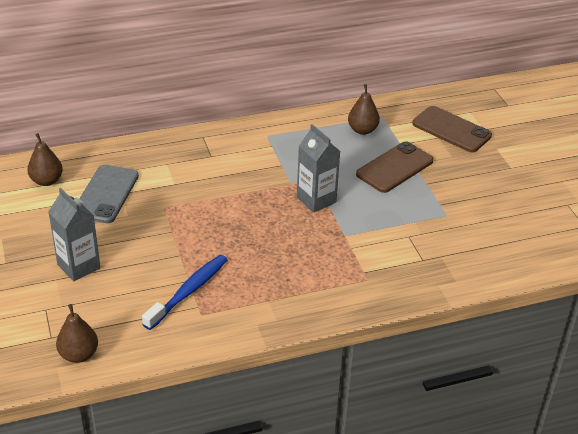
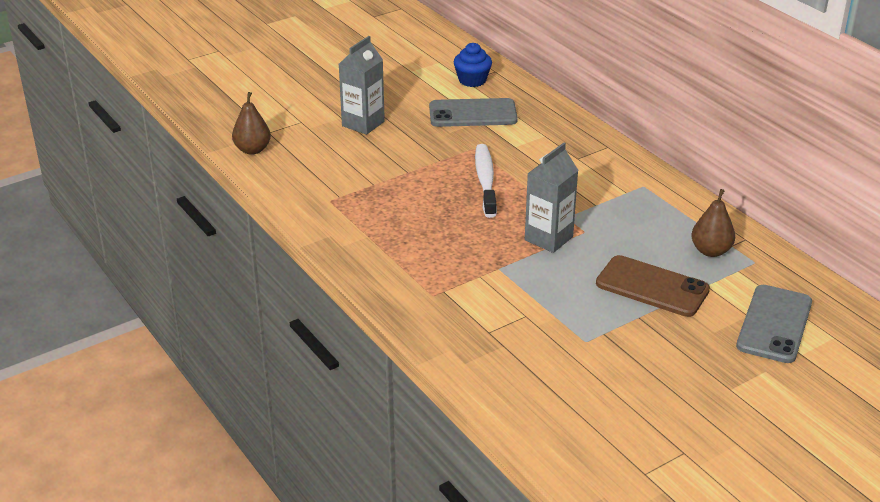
camera: 75 degrees right, 5 degrees down
(47, 181) = (472, 80): brown pear -> blue cupcake
(188, 291) = (358, 187): blue toothbrush -> none
(218, 213) = (485, 180): none -> white toothbrush
(451, 130) = (774, 324): brown phone -> grey phone

